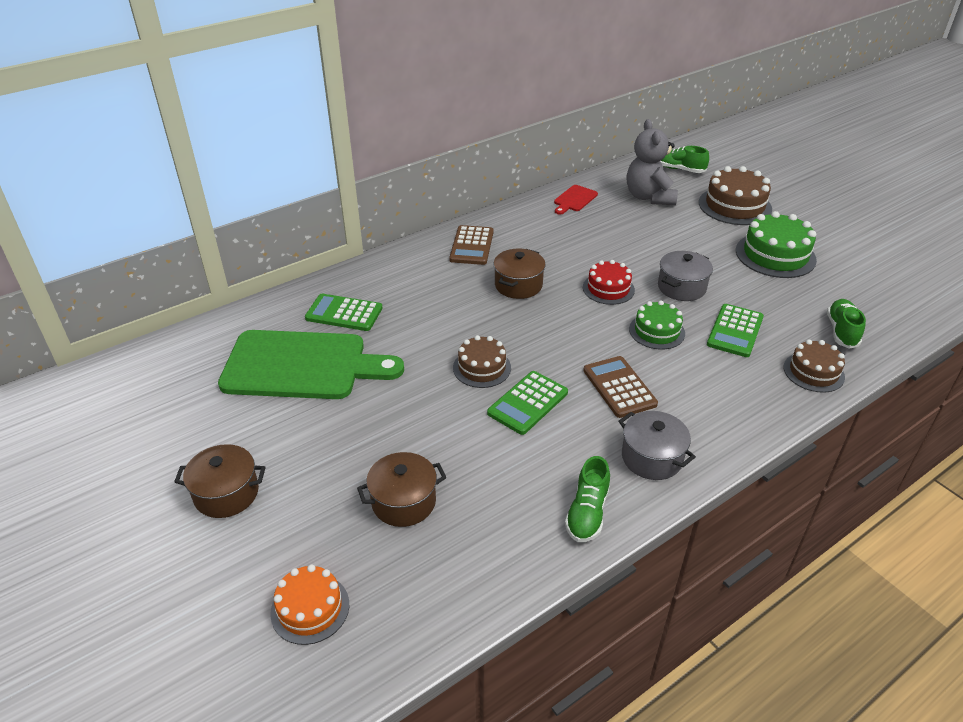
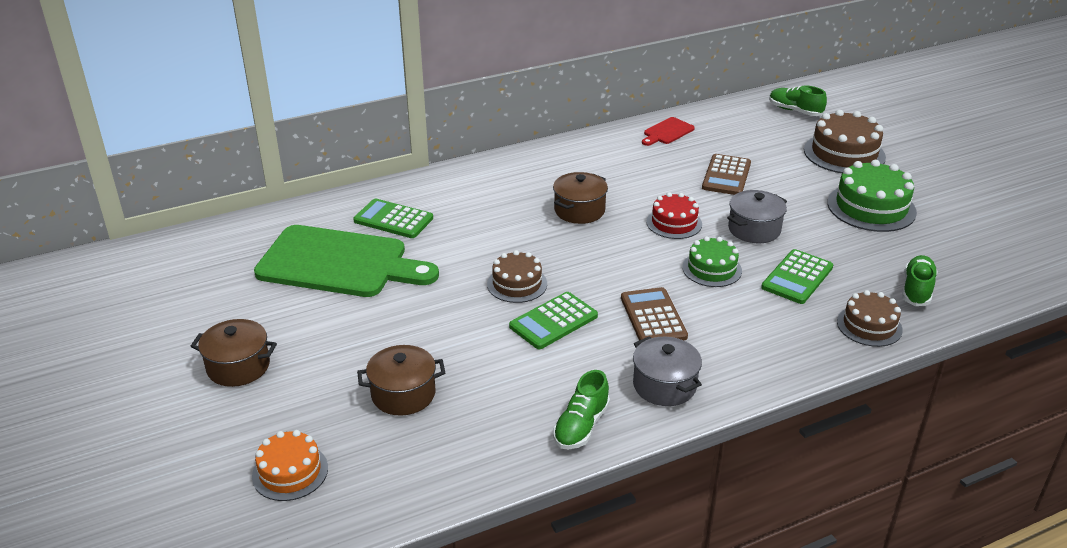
camera: 10 degrees right, 5 degrees down
(471, 246) = (542, 168): brown calculator -> brown calculator (726, 176)
(649, 197) = (750, 136): grey teddy bear -> none

